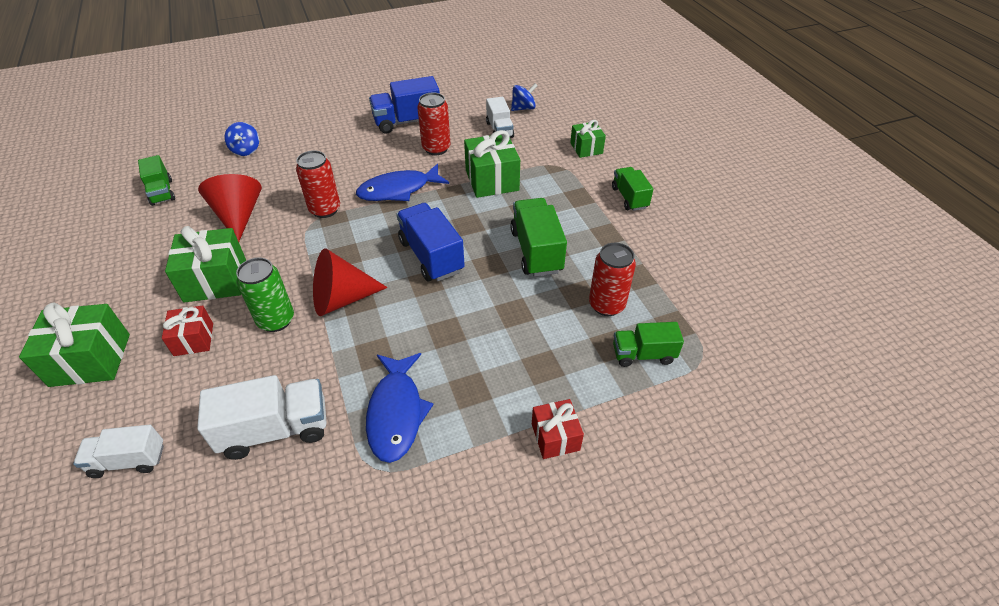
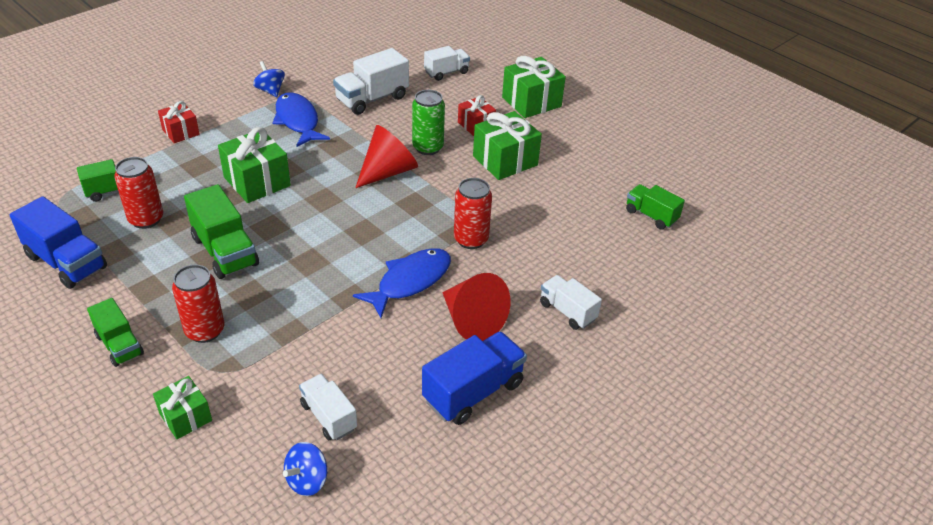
camera: 155 degrees right, 5 degrees down
(238, 216) = (548, 212): red cone -> red cone (472, 320)
(246, 150) = (631, 285): blue spinning top -> blue spinning top (270, 91)
(307, 146) = (567, 311): none -> white truck
(431, 256) = (331, 222): blue truck -> blue truck (67, 262)
(436, 148) = (402, 354): red can -> red can (205, 331)
(492, 180) = (305, 324): green gift -> green gift (257, 181)

